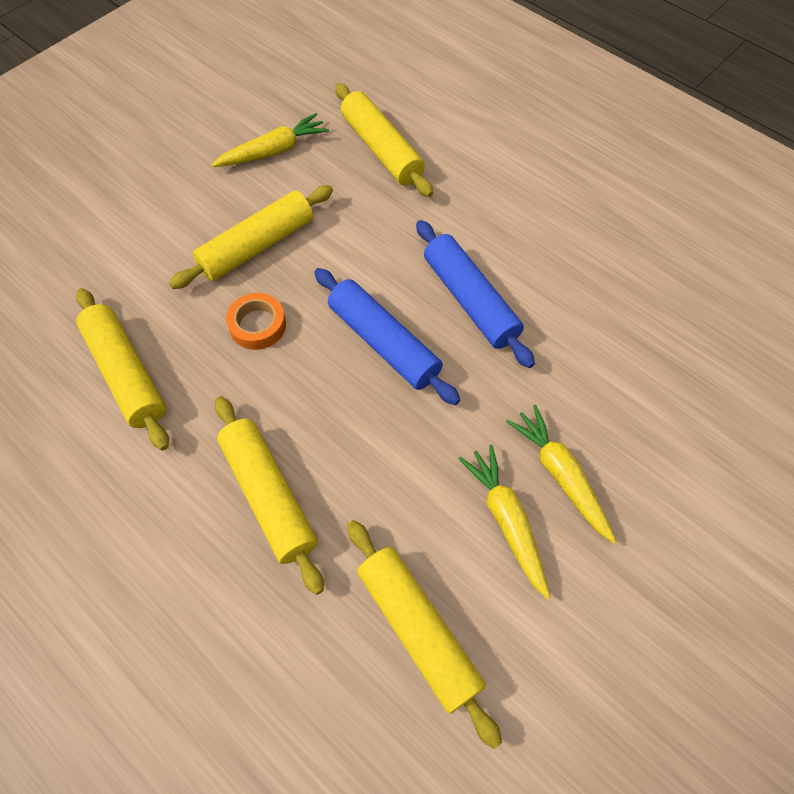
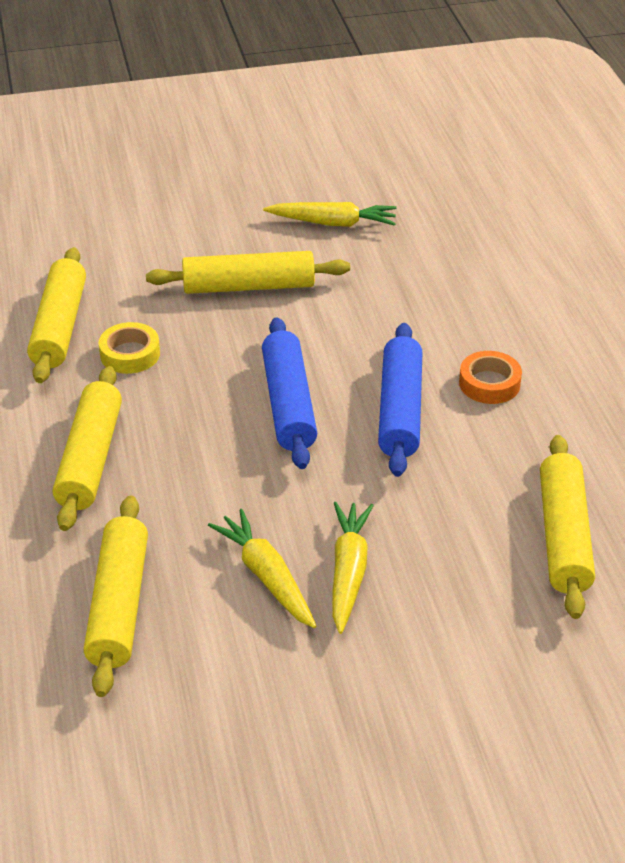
camera: 35 degrees right, 20 degrees down
(213, 368) = (130, 354): none -> yellow tape
(257, 325) = (194, 342): orange tape -> orange tape (489, 383)
(381, 149) = (435, 262): yellow rolling pin -> yellow rolling pin (563, 536)
(506, 520) = (266, 576): yellow carrot -> yellow carrot turned 45 degrees counterclockwise

